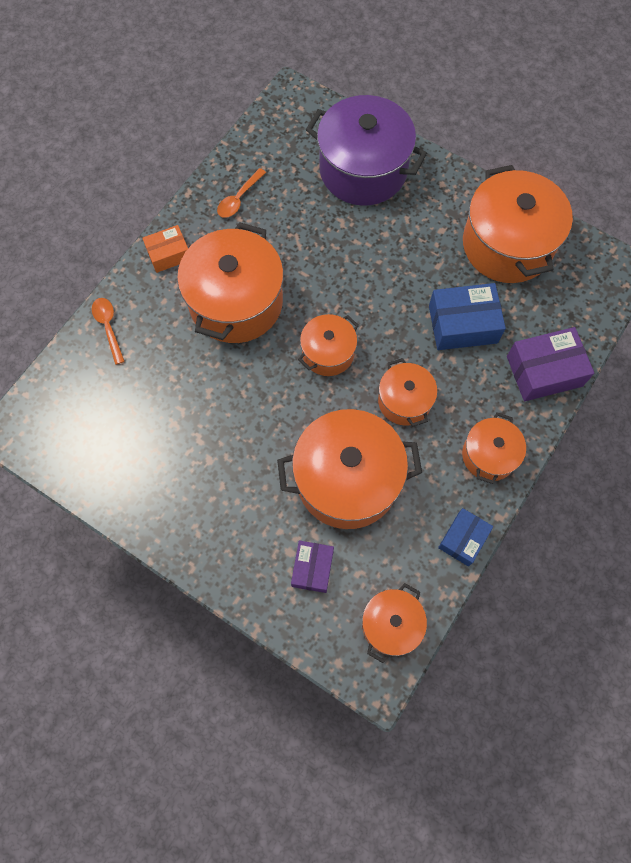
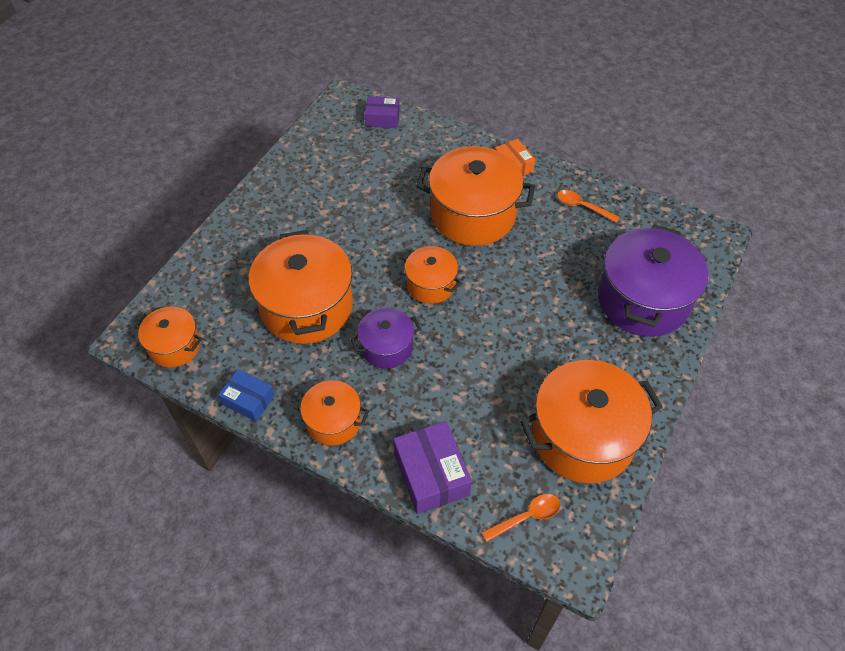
camera: 85 degrees right, 15 degrees down
(108, 327) = (437, 137): orange spoon -> orange spoon (527, 517)
(312, 568) = (228, 287): purple box -> purple box (382, 118)
(404, 401) = (386, 347): orange pot -> purple pot
(463, 324) = (477, 395): blue box -> none

